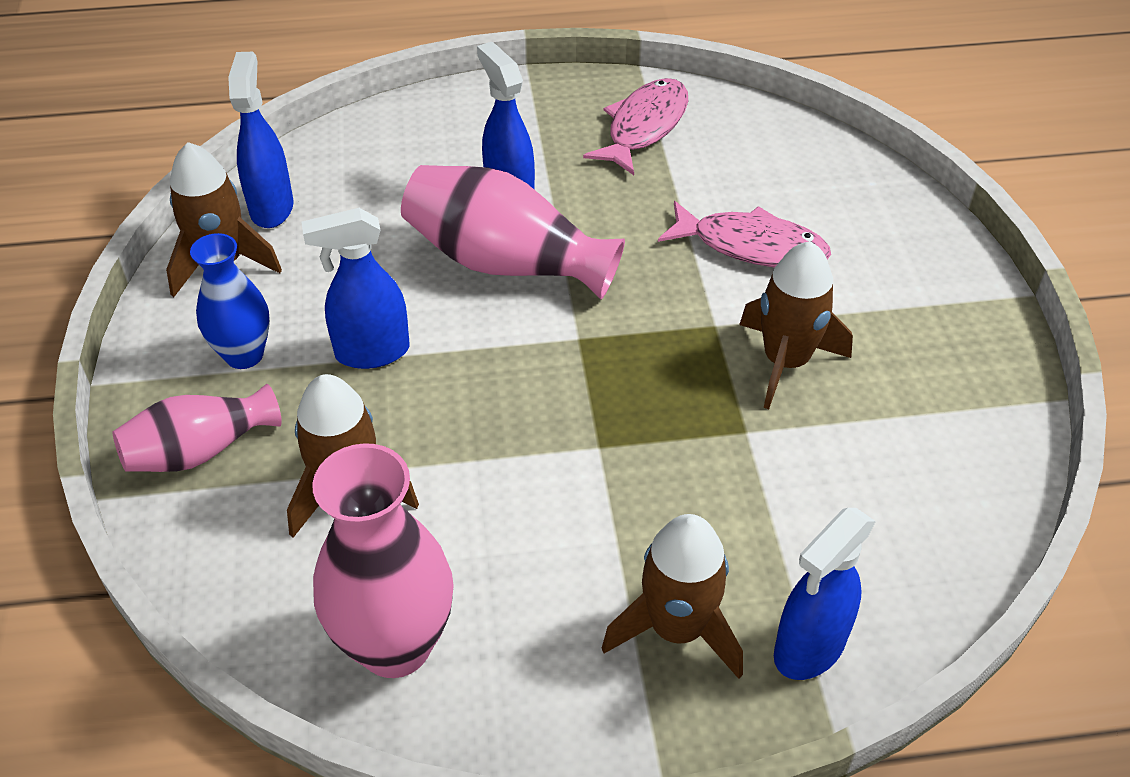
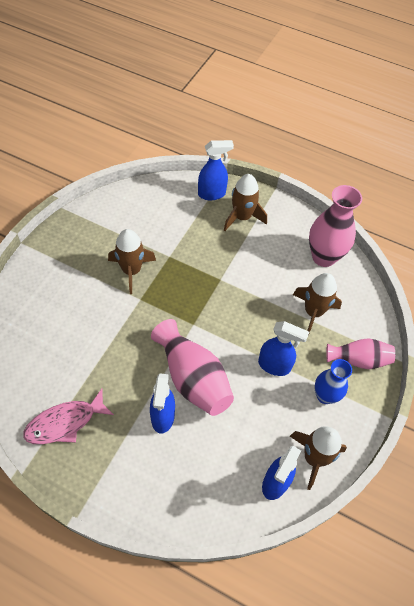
camera: 150 degrees left, 10 degrees up
(751, 246) = (91, 324): pink fish -> none

